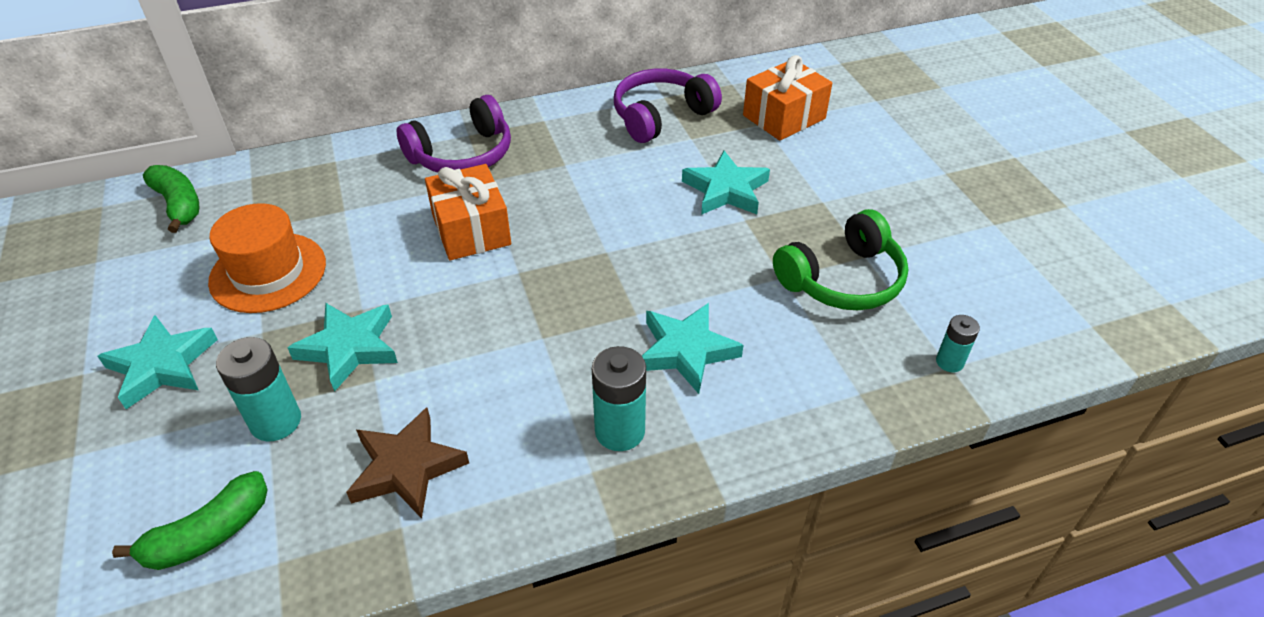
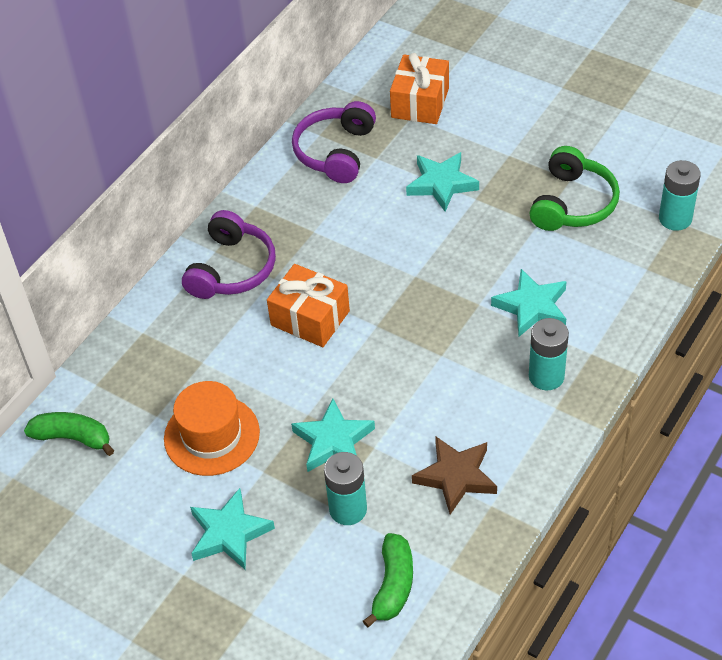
camera: 35 degrees left, 5 degrees up
(949, 362) = (675, 218): turquoise battery -> turquoise battery, size x1.70

